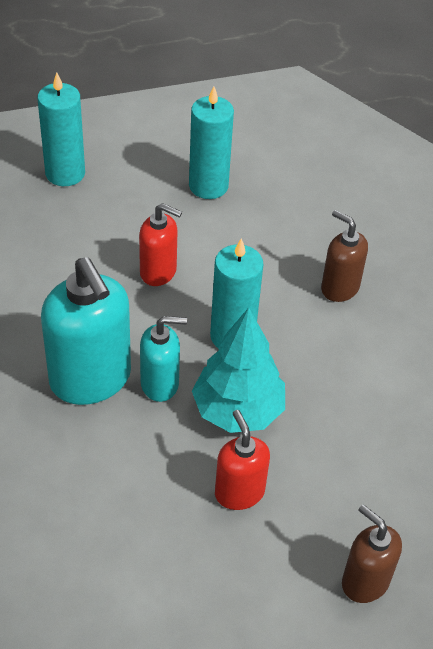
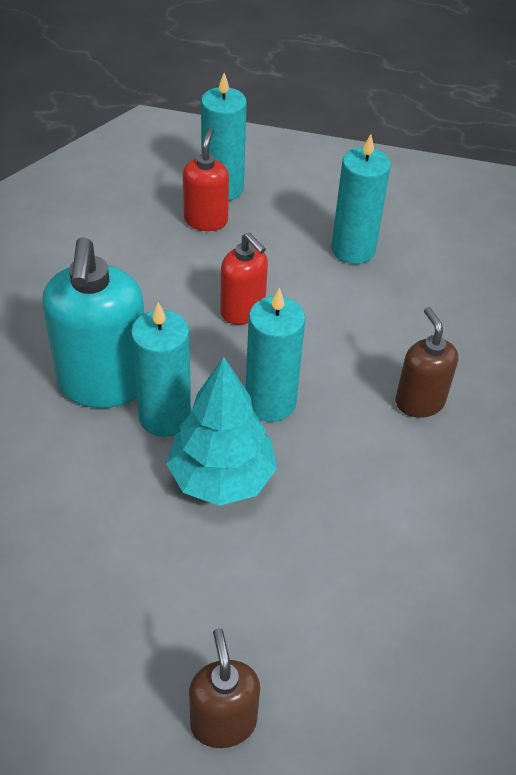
camera: 30 degrees right, 0 degrees up
(160, 384) = (165, 417): turquoise soap dispenser -> turquoise candle
(239, 492) = (162, 560): red soap dispenser -> red soap dispenser (206, 220)

